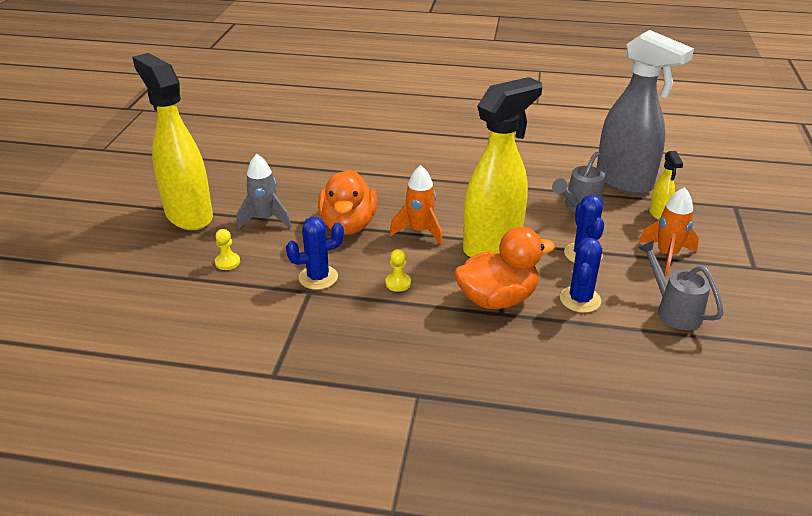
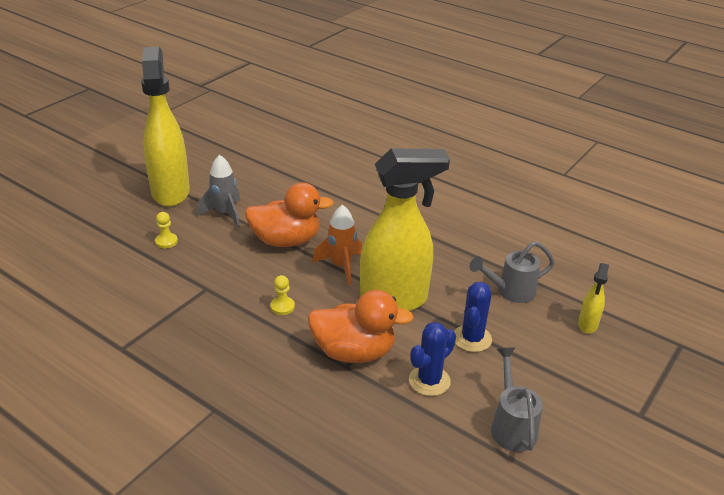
camera: 25 degrees right, 0 degrees up
(318, 277) = (223, 279): blue cactus -> none
(348, 225) = (286, 241): orange duck -> orange duck turned 120 degrees counterclockwise
(624, 182) = (580, 282): grey spray bottle -> none
(667, 255) = (556, 369): orange rocket -> none

